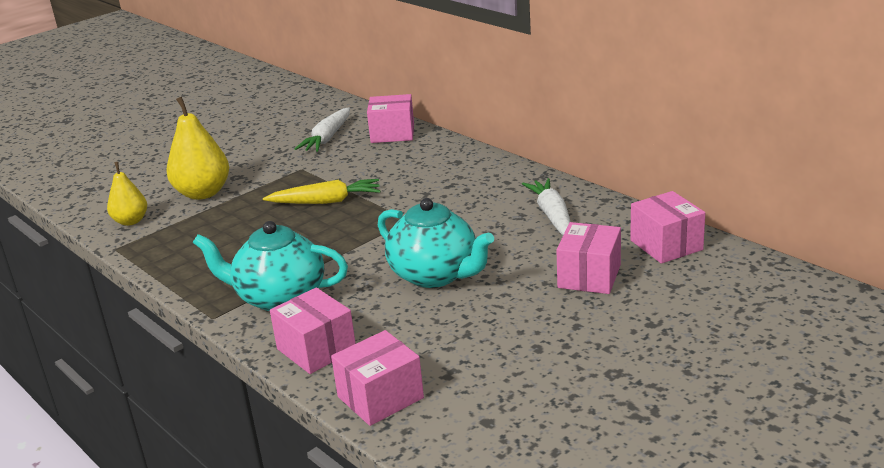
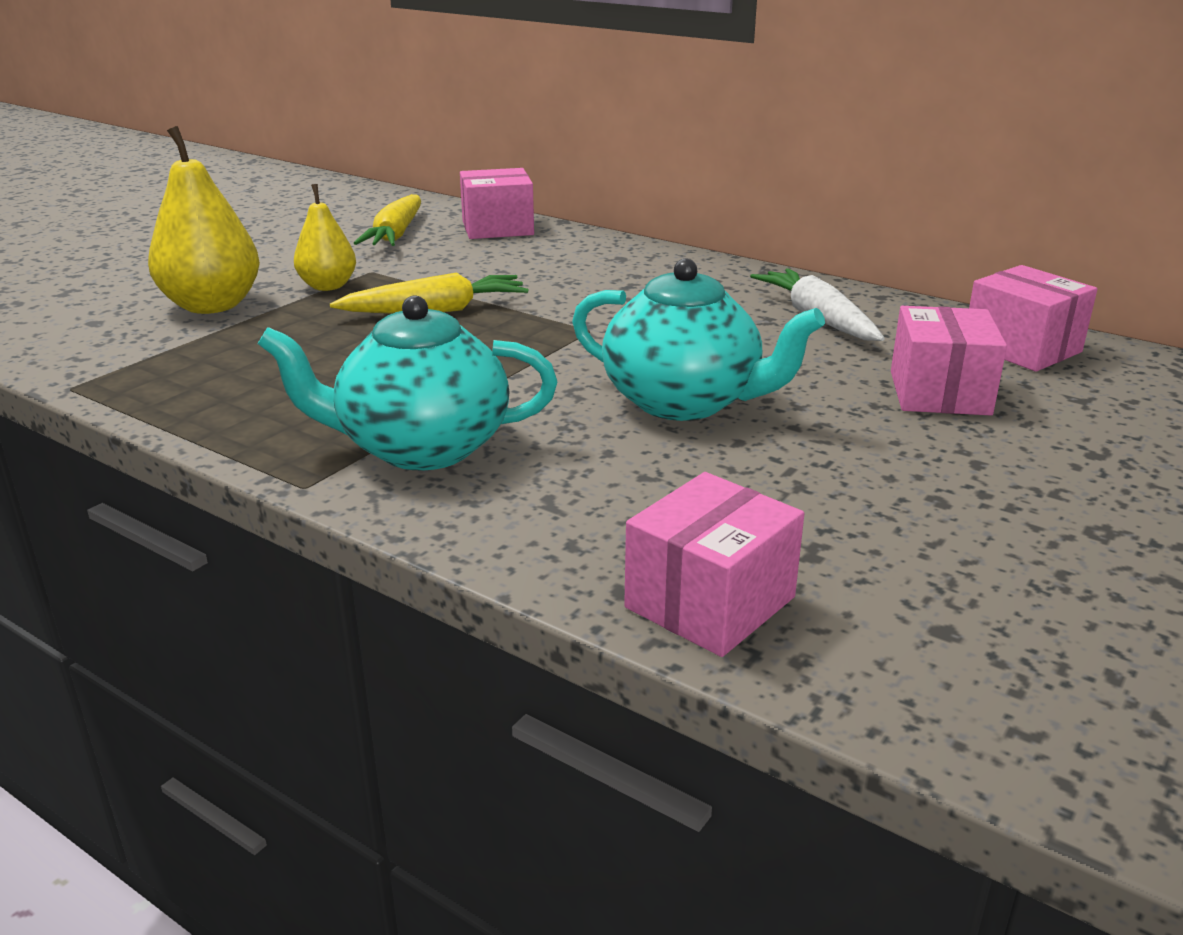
camera: 15 degrees left, 0 degrees up
(131, 221) = (89, 347): yellow pear -> yellow pear (328, 286)
(316, 349) = (536, 527): pink box -> none
(327, 138) = (396, 234): white carrot -> yellow carrot

